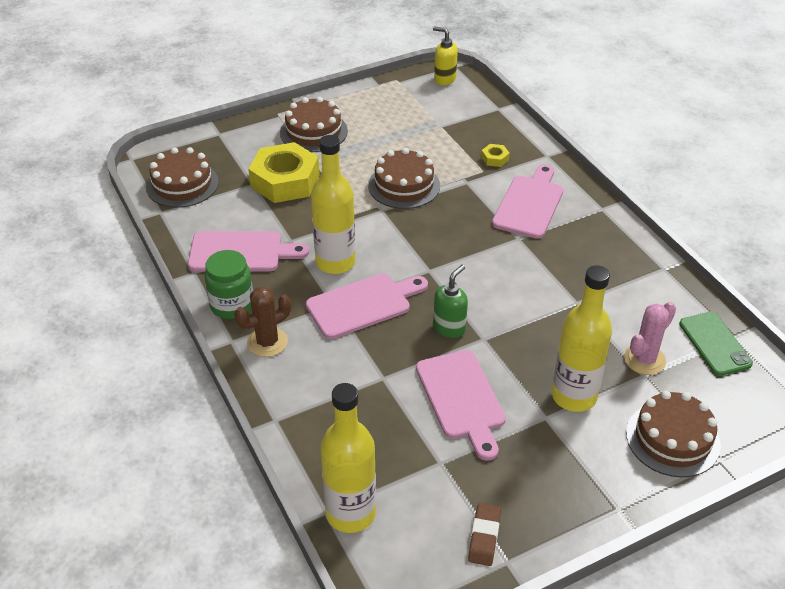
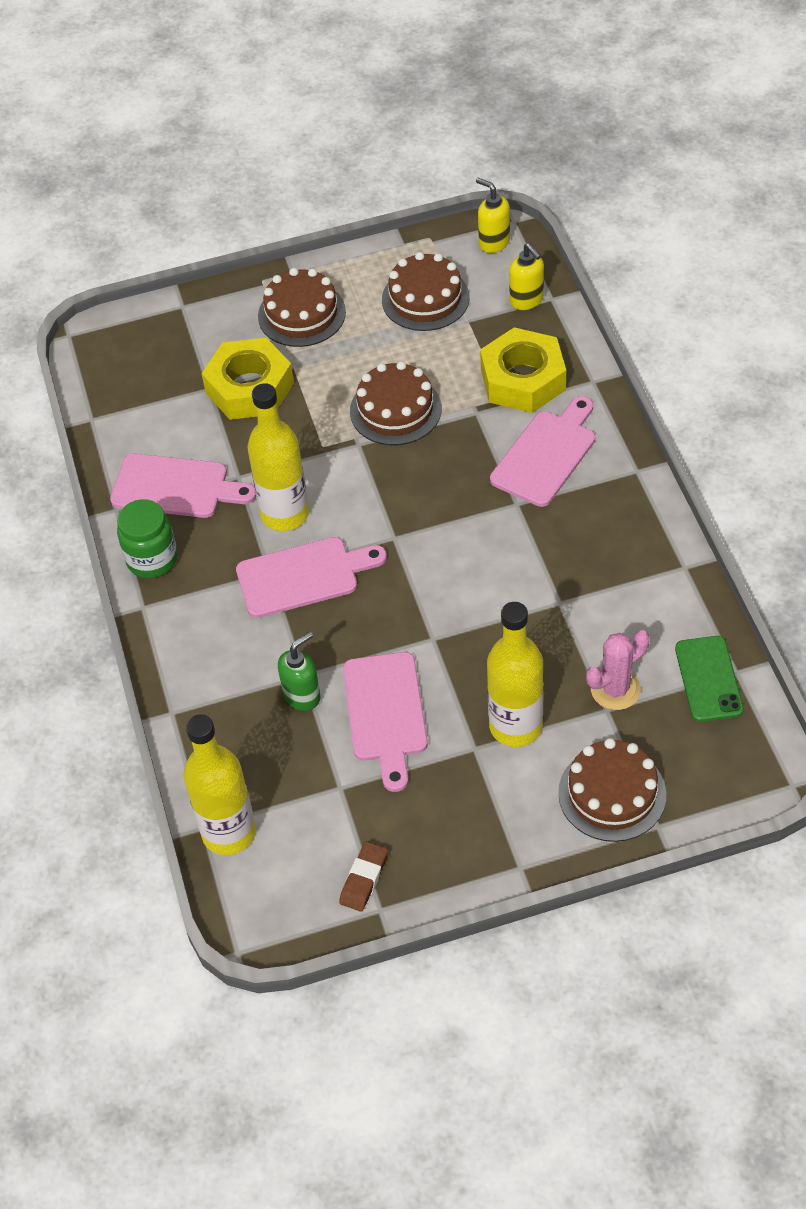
camera: 15 degrees right, 10 degrees up
(182, 184) = (124, 380): brown cake -> brown cake (425, 298)
(267, 342) = (182, 613): brown cactus -> none
(449, 328) = (397, 619): green soap dispenser -> green soap dispenser (302, 696)
(480, 111) = (527, 300): none -> yellow soap dispenser
(495, 159) = (523, 379): yellow nut -> yellow nut, size x2.47

